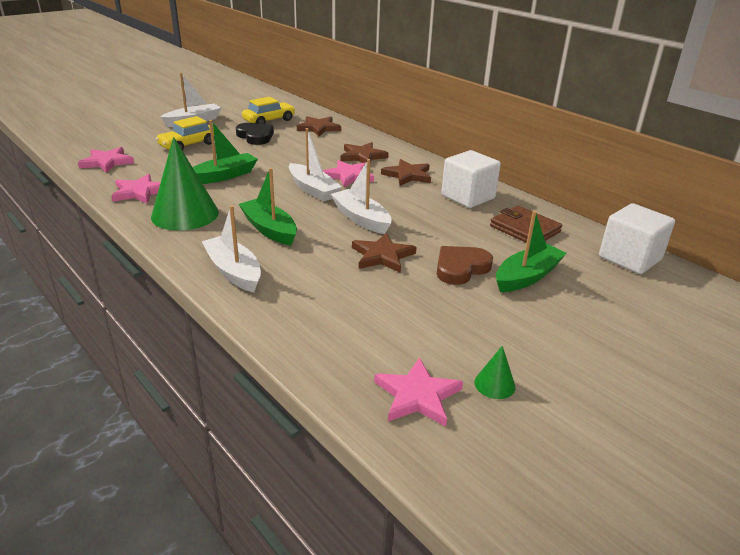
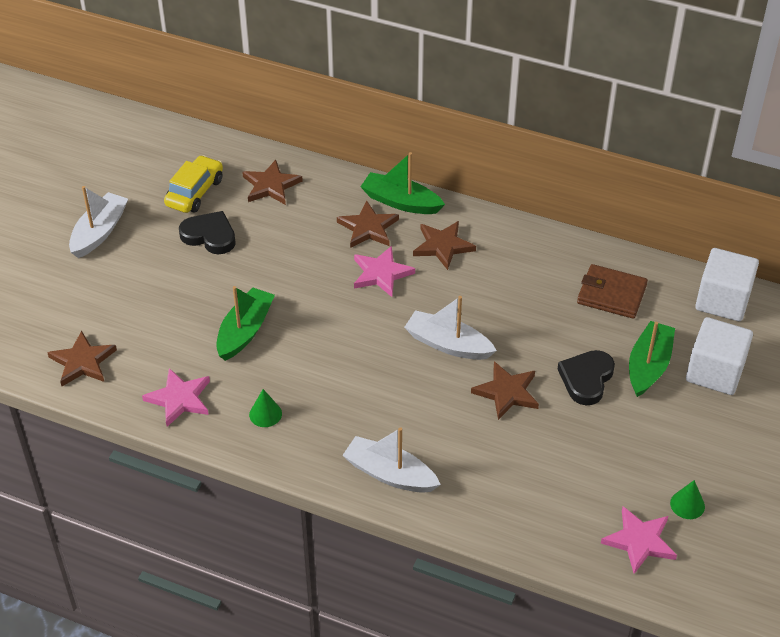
camera: 25 degrees left, 15 degrees up
(107, 162) = (82, 362): pink star -> brown star
(185, 214) = (265, 414): green cone -> green cone, size x0.43
(188, 145) = (145, 287): yellow car -> none
(269, 229) = (371, 400): green boat -> green boat (400, 202)
(313, 190) = (362, 315): white boat -> none
(461, 268) = (586, 379): brown heart -> black heart
(468, 197) = (528, 261): white cube -> white cube (714, 372)

